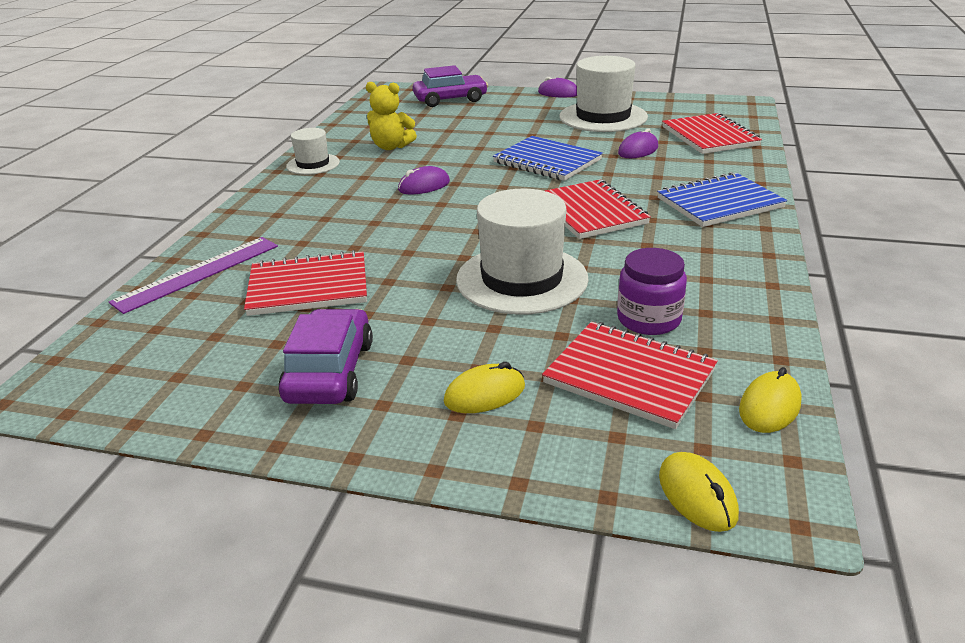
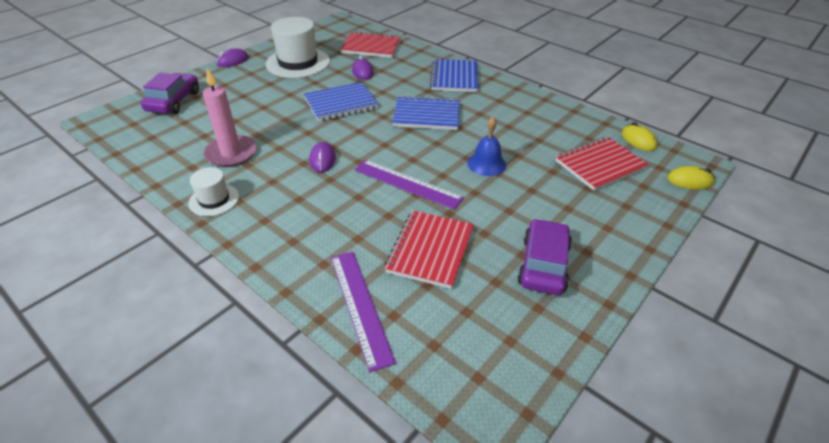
camera: 65 degrees left, 10 degrees up
(329, 371) = (543, 264): purple car -> purple car turned 75 degrees clockwise
(391, 147) = (231, 153): yellow teddy bear -> pink candle
(424, 241) = (407, 183): none -> purple ruler
(485, 394) = (594, 213): yellow mouse -> none
(522, 279) = (486, 164): white hat -> blue bell
(590, 212) = (426, 115): red notebook -> blue notebook
(648, 319) = (554, 141): purple jar -> none

